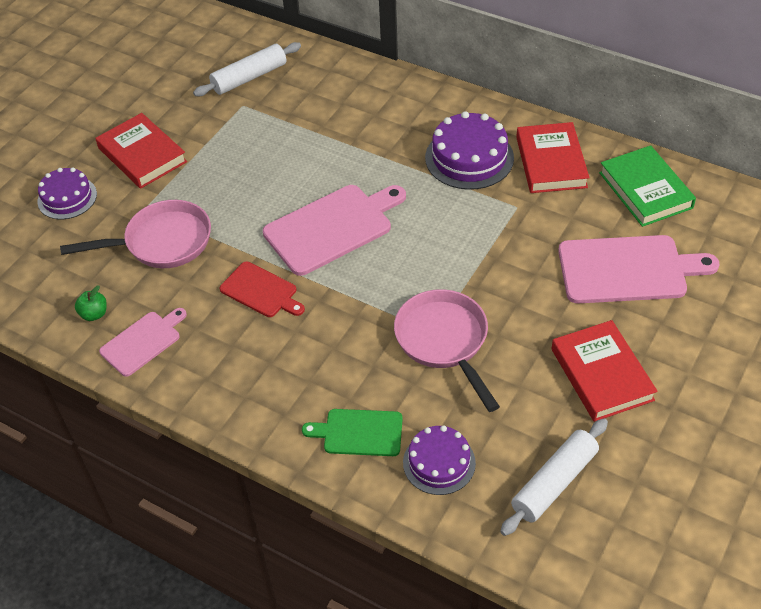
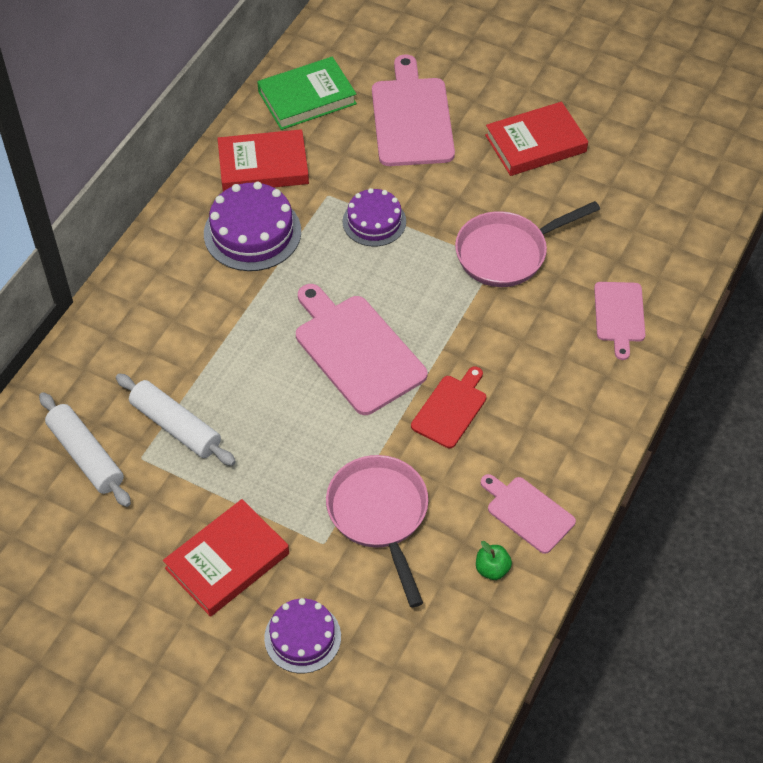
camera: 95 degrees left, 5 degrees up
(359, 432) = (619, 315): green cutting board -> pink cutting board
(439, 462) = (643, 256): purple cake -> purple cake (374, 221)
(554, 482) = (651, 180): white rolling pin -> white rolling pin (175, 426)

